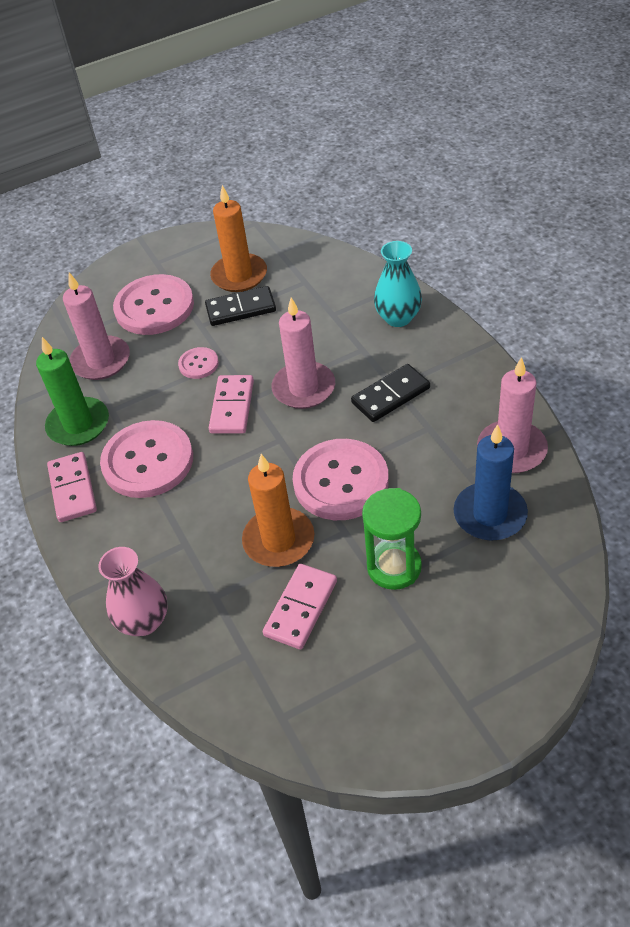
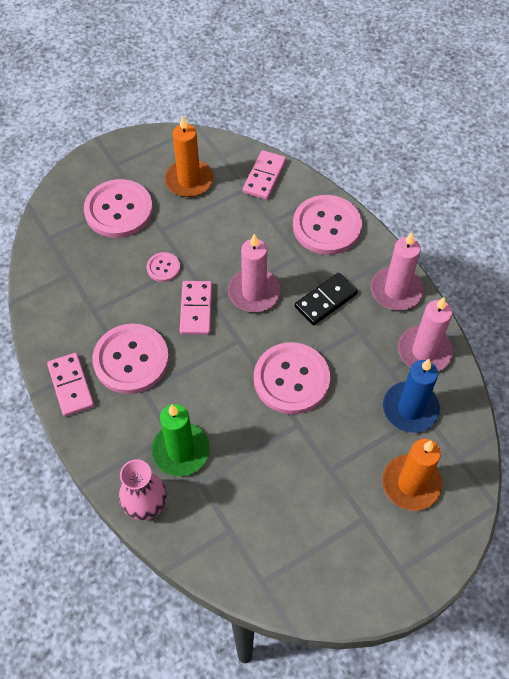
camera: 10 degrees left, 10 degrees up
(78, 424) = (67, 324): green candle -> green candle (181, 451)
(101, 361) = (78, 263): pink candle -> pink candle (396, 291)
(241, 309) = (194, 214): black domino -> none
(278, 540) = (246, 432): orange candle -> orange candle (411, 484)
(301, 608) = (269, 491): pink domino -> pink domino (264, 177)
(394, 567) = (339, 455): green hourglass -> none
(398, 318) = (327, 226): turquoise vase -> pink button

